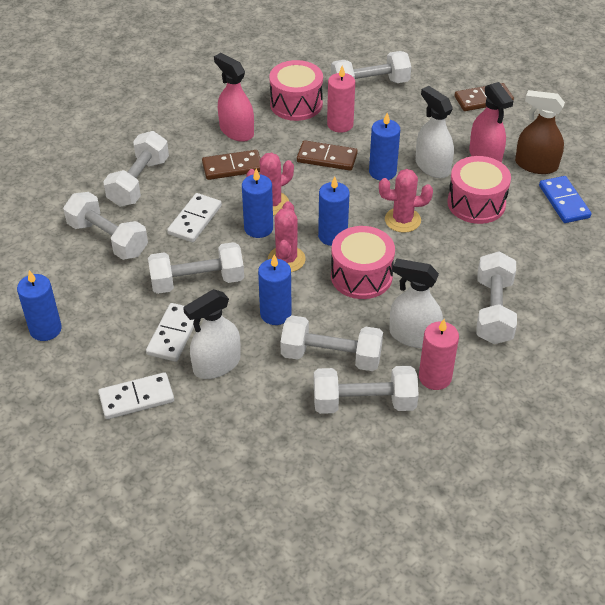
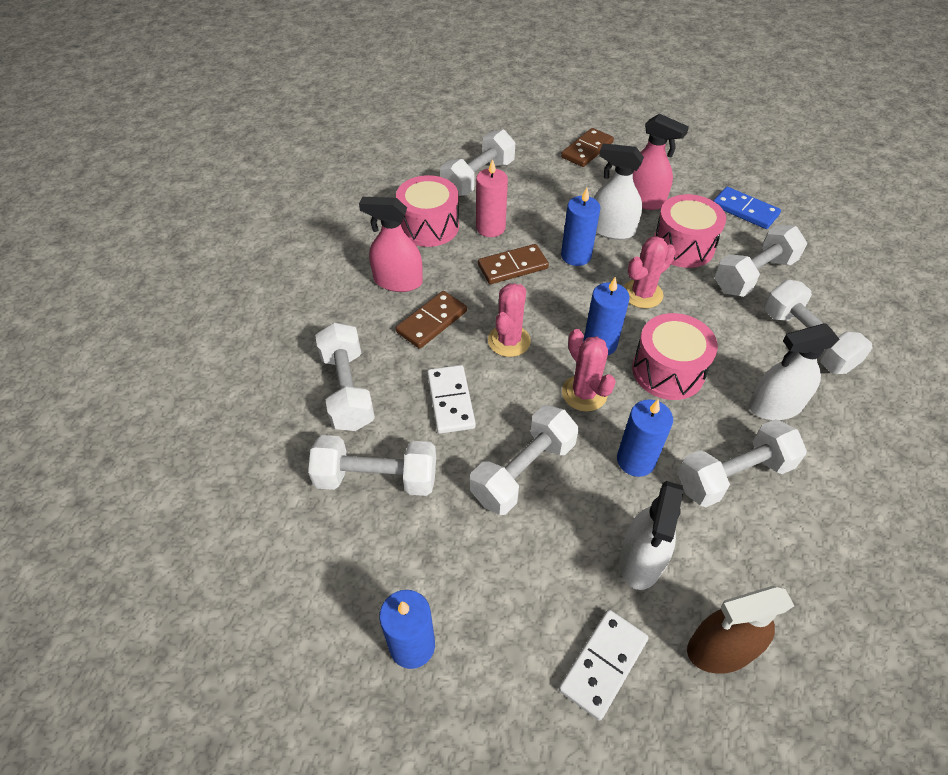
camera: 35 degrees left, 5 degrees up
(174, 334) = (562, 552): white domino -> none
(258, 228) = (523, 374): blue candle -> none
(364, 403) = (813, 507): white dumbbell -> white dumbbell (753, 275)
(435, 377) = (837, 438): pink candle -> none
(536, 165) = (689, 188): brown spray bottle -> brown spray bottle (720, 649)

